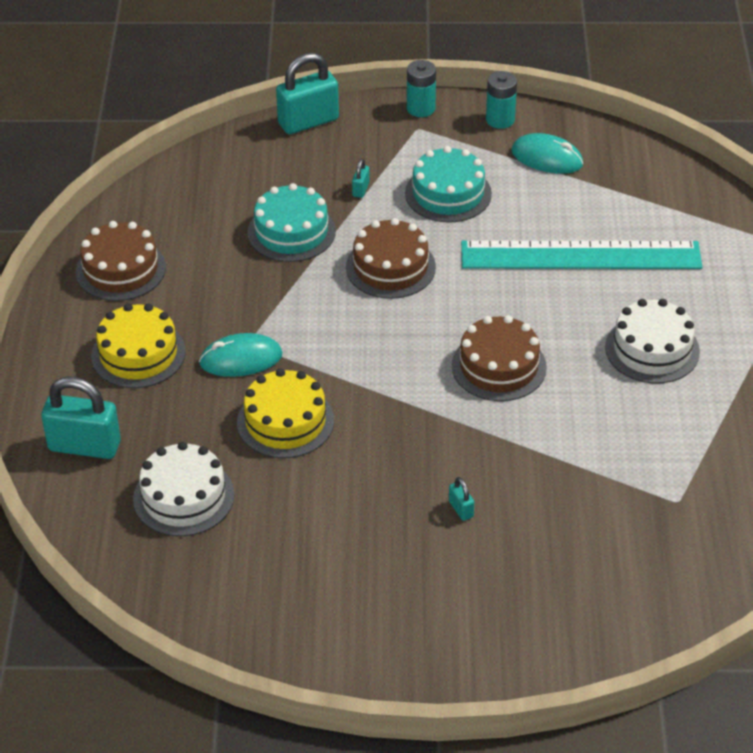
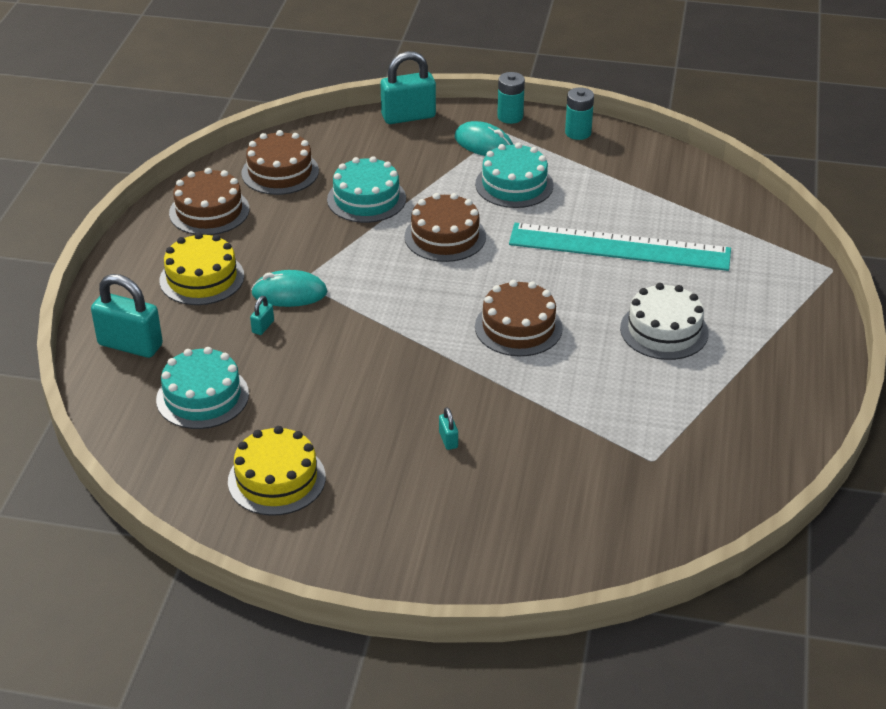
camera: 10 degrees right, 5 degrees down
(183, 497) = (202, 397): white cake -> turquoise cake
(185, 210) = (280, 172): none -> brown cake
(285, 421) = (312, 348): yellow cake -> yellow cake (276, 479)
(361, 189) = (437, 173): turquoise padlock -> turquoise padlock (263, 327)
(547, 158) = (611, 167): turquoise mouse -> turquoise mouse (484, 144)

